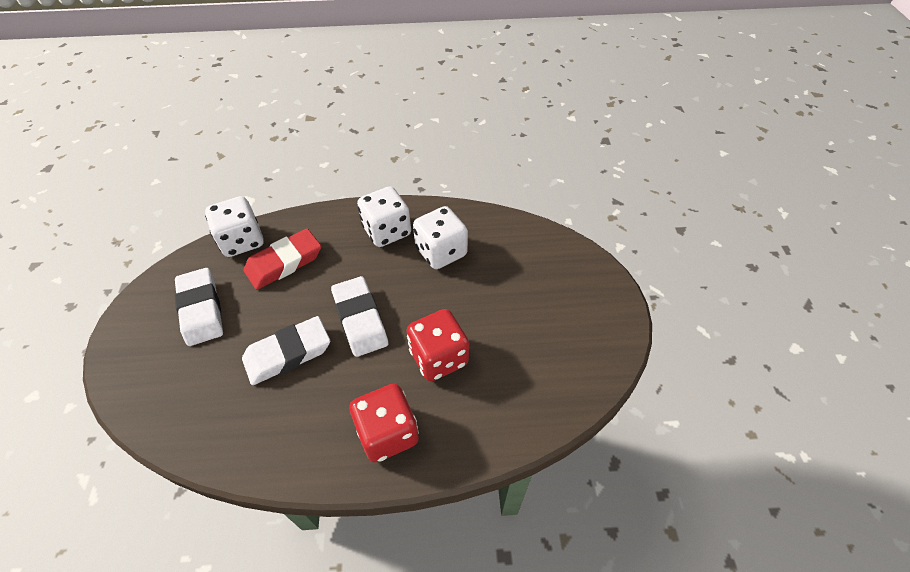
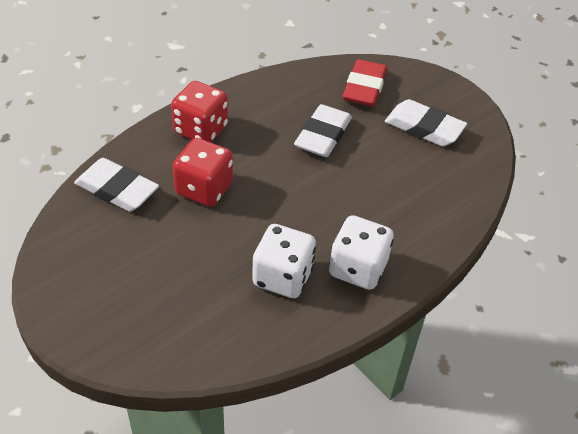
camera: 140 degrees right, 5 degrees down
(242, 241) = (472, 187): white dice -> none
(284, 262) = (412, 190): red eraser -> red eraser (364, 88)
(360, 319) = (295, 183): white eraser -> white eraser (117, 189)

